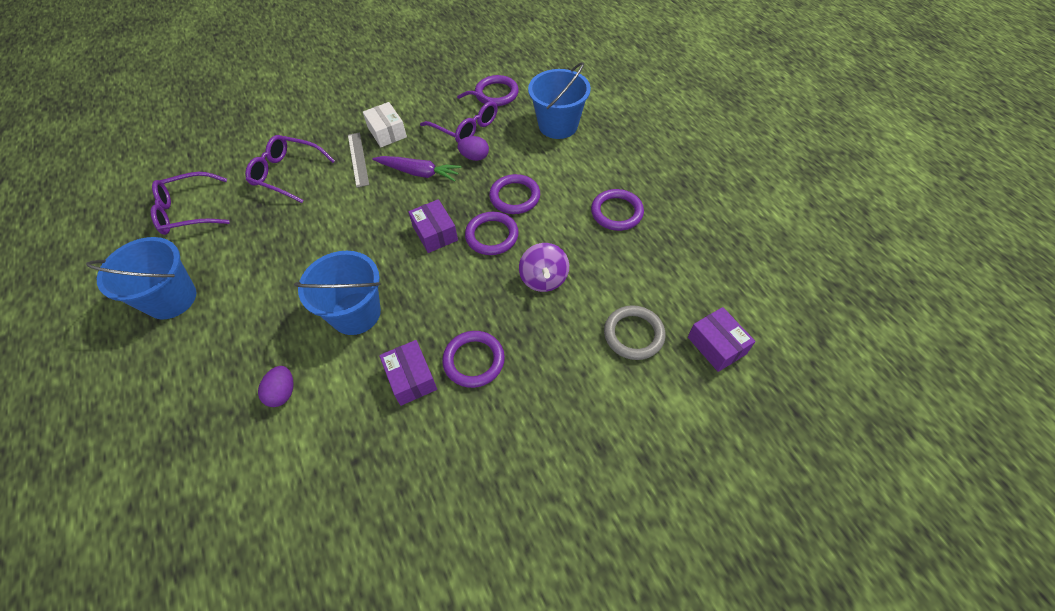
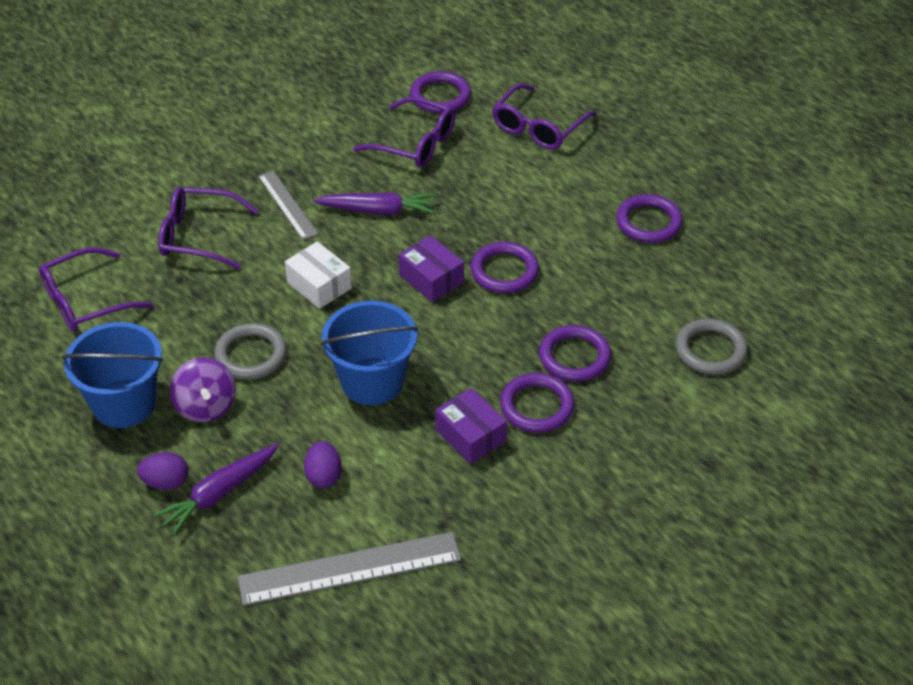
camera: 15 degrees left, 10 degrees down
(198, 393) = (219, 494): none -> purple carrot
(263, 489) = (349, 568): none -> grey ruler
(278, 274) = (251, 355): none -> grey ring
(387, 132) = (311, 166): white box -> white box (319, 285)
(474, 157) = (444, 181): purple egg -> purple egg (166, 482)
(515, 197) = (515, 222): purple ring -> purple ring (574, 357)
(544, 279) = (586, 309): purple spinning top -> purple spinning top (206, 406)
(558, 125) = (538, 127): blue bucket -> purple glasses
(716, 345) = (805, 346): purple box -> none

